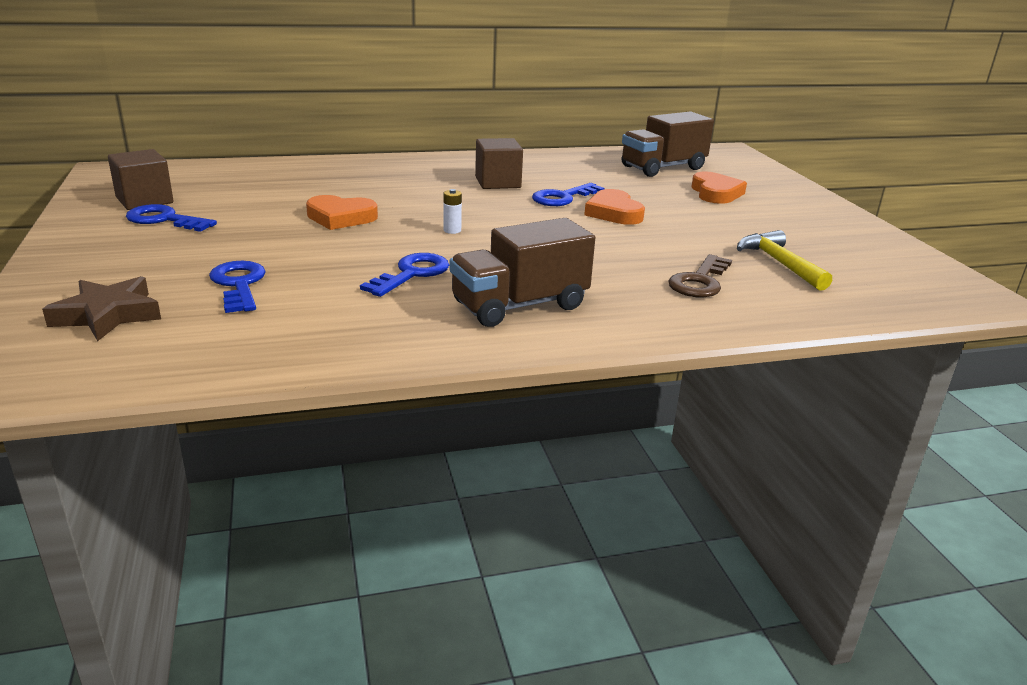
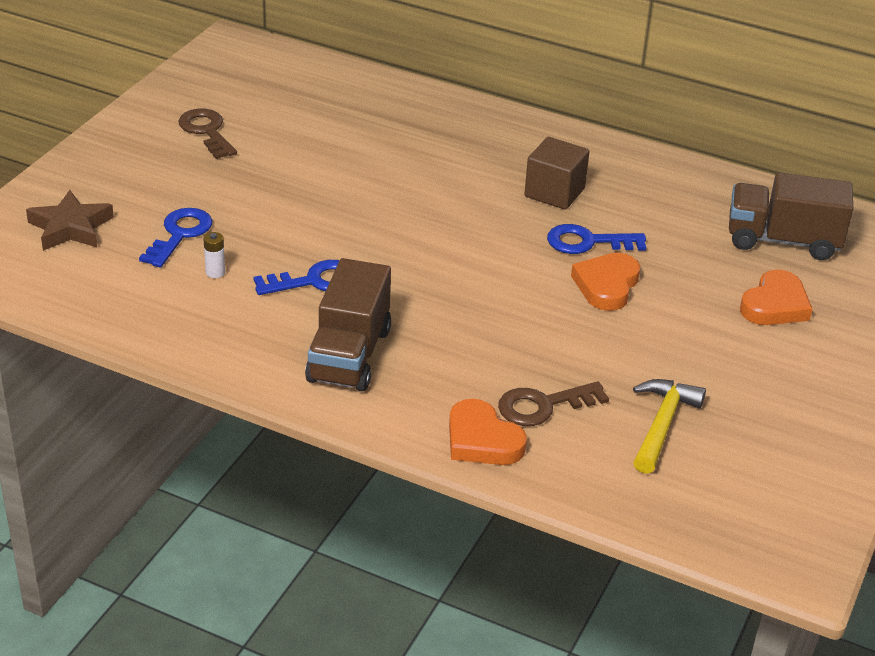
camera: 40 degrees right, 10 degrees up
(144, 200) = (217, 98): brown cube -> none
(165, 220) = (207, 131): blue key -> brown key
(340, 217) = (344, 185): orange heart -> orange heart (482, 440)
(452, 230) = (416, 243): white battery -> white battery (215, 272)
(520, 306) = (349, 355): brown truck -> brown truck turned 90 degrees counterclockwise

